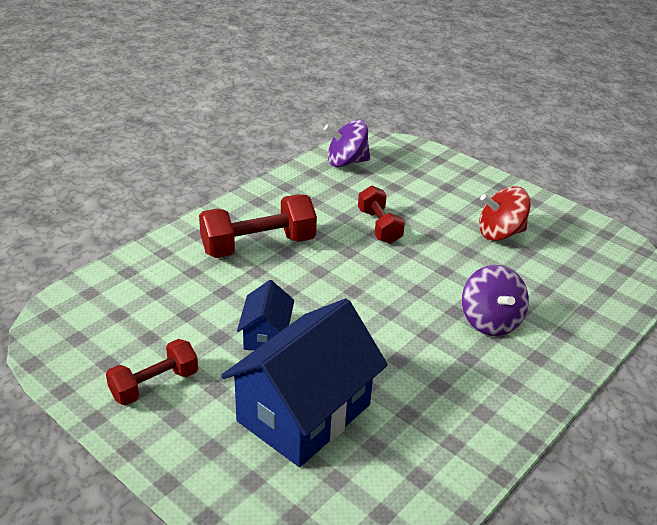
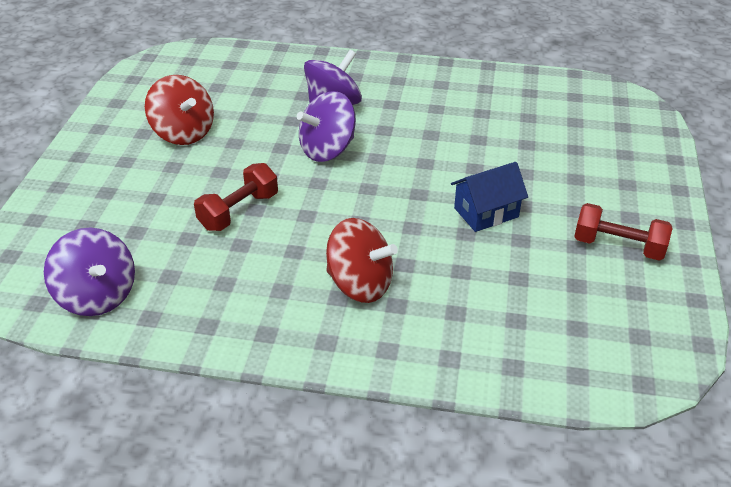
camera: 120 degrees left, 5 degrees up
(258, 246) = (360, 284): red dumbbell -> red spinning top
(304, 413) = (541, 156): blue house -> none
(421, 291) = (327, 150): none -> purple spinning top

